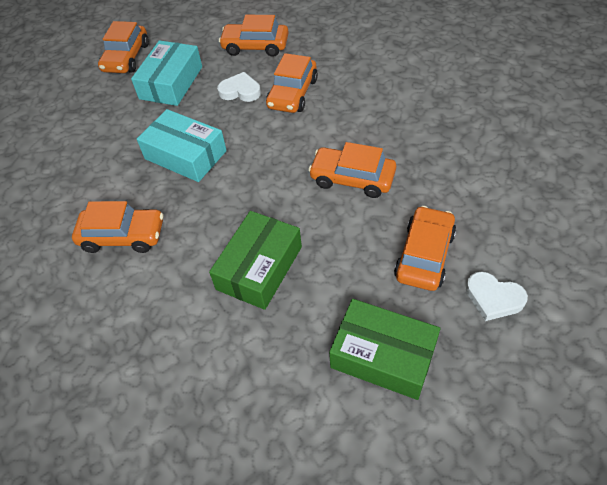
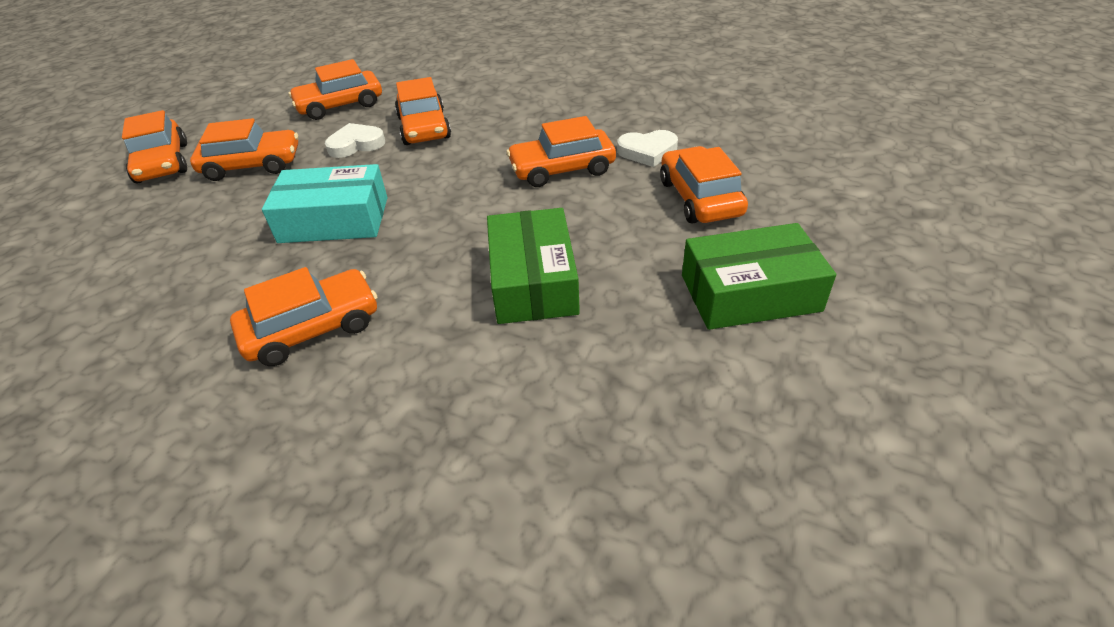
camera: 35 degrees left, 10 degrees down
(171, 82) = (252, 165): turquoise box -> orange car
(493, 298) = (798, 202): white heart -> white heart (647, 151)

